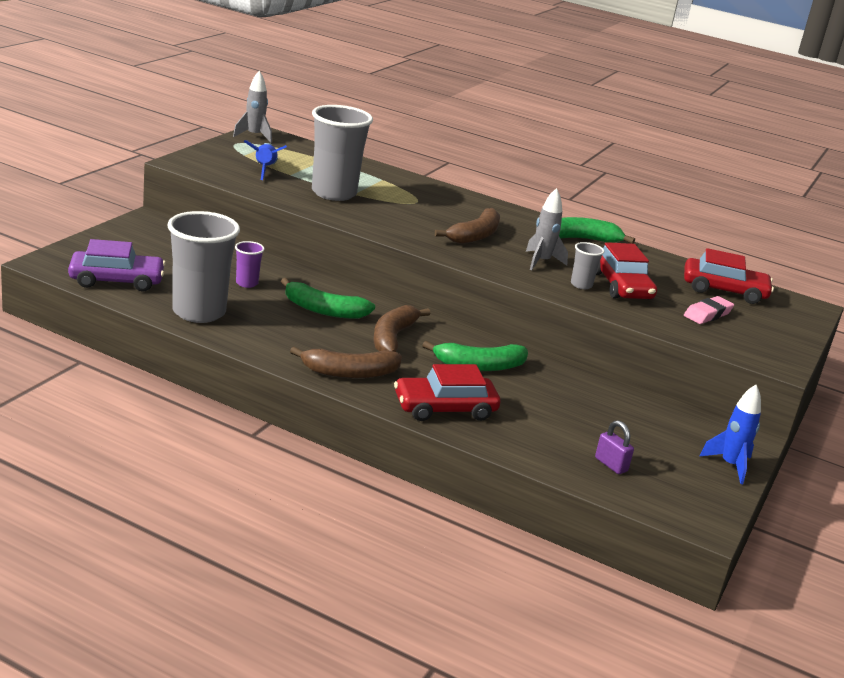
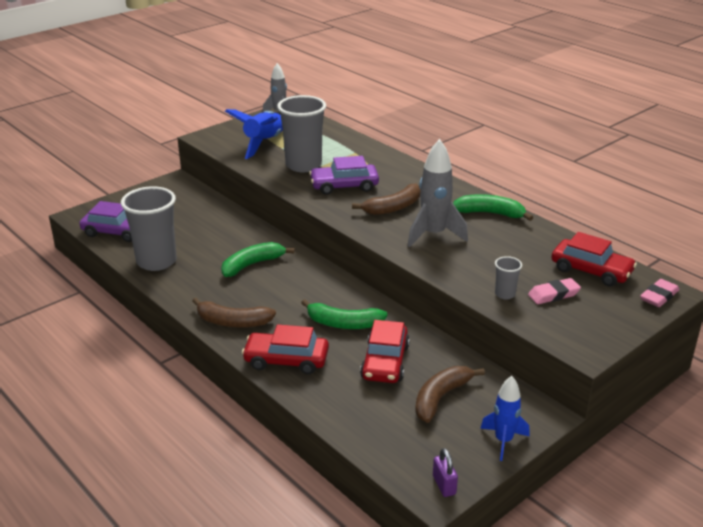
camera: 25 degrees right, 5 degrees up
(247, 283) = (210, 238): purple cup -> none
(265, 169) = (264, 143): blue rocket -> blue rocket, size x1.56
(323, 310) = (252, 265): green banana -> green banana turned 105 degrees clockwise
(393, 338) = (290, 293): brown banana -> brown banana (441, 398)
(400, 214) = (344, 186): none -> purple car
(541, 262) = (433, 235): grey rocket -> grey rocket, size x1.56
(581, 285) = (453, 259): grey cup -> grey cup (505, 294)
(611, 464) = (391, 427): purple padlock -> purple padlock (444, 485)
(621, 286) = (491, 262): red car -> red car (385, 362)
(803, 311) = (659, 296): none -> pink eraser

